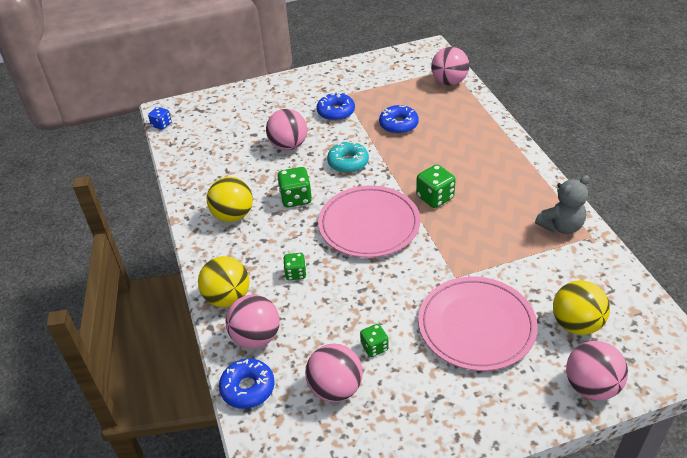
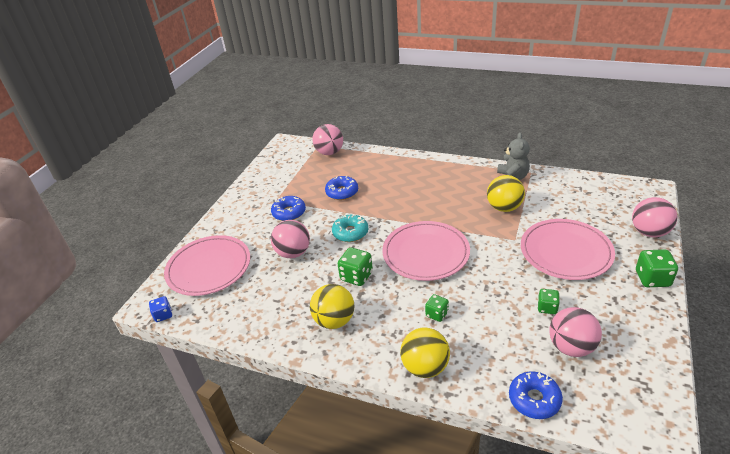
camera: 50 degrees left, 5 degrees down
(228, 113) = (209, 268): none -> pink plate
(256, 337) = (484, 369): pink ball -> none
(435, 197) = (432, 212): green dice -> green dice (652, 279)
(576, 324) = (596, 213): yellow ball -> yellow ball (504, 208)

